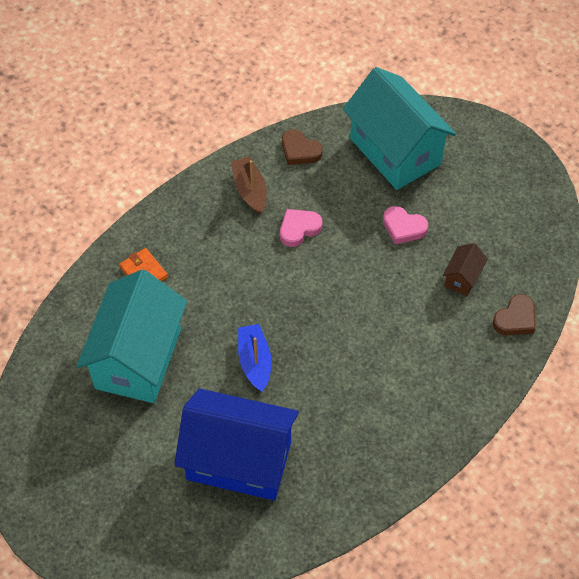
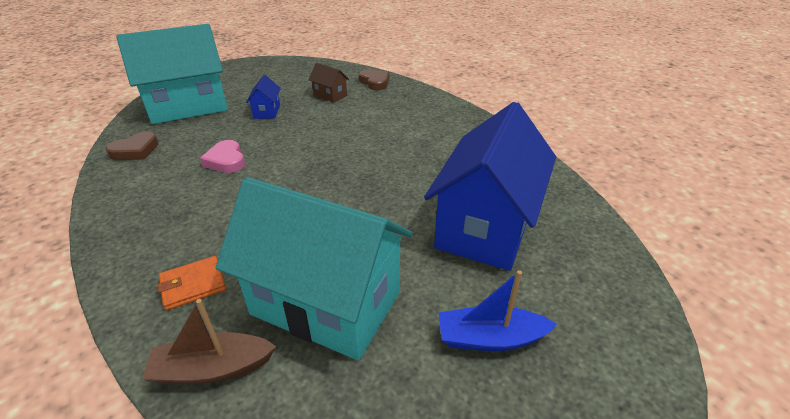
camera: 80 degrees left, 20 degrees down
(250, 190) = (152, 185): brown boat -> brown boat (213, 368)
(255, 362) = (367, 203): blue boat -> blue boat (490, 338)
(403, 227) = (267, 111): pink heart -> blue house

